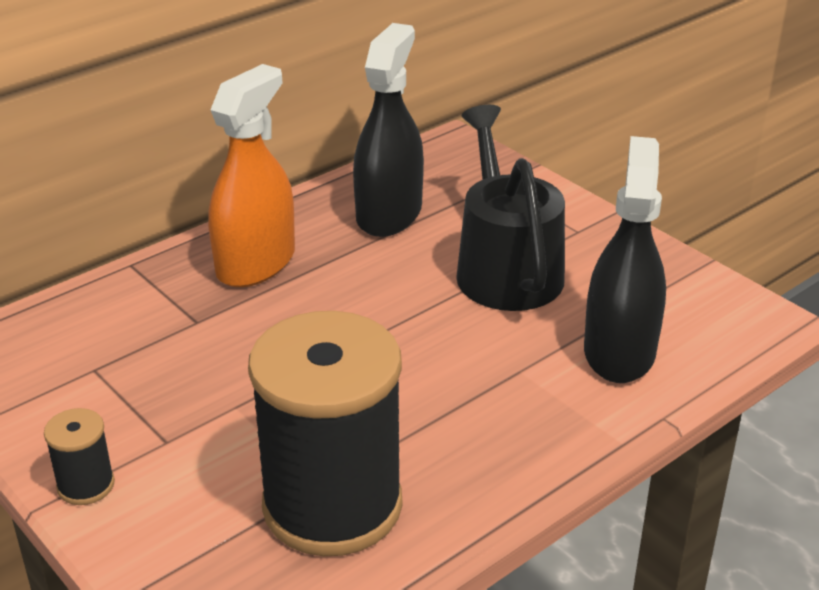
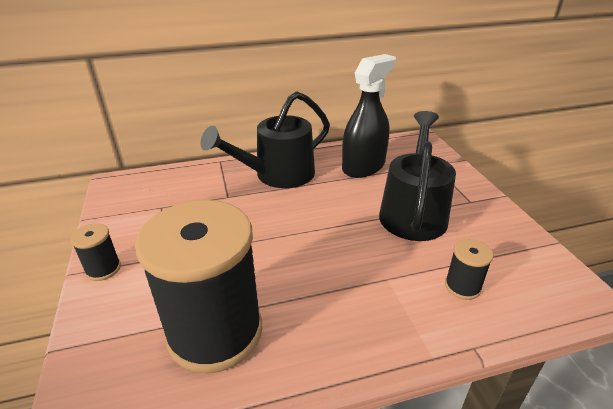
camera: 25 degrees right, 0 degrees up
(256, 263) = (278, 175): orange spray bottle -> black watering can
(619, 352) = (462, 286): black spray bottle -> black spool

